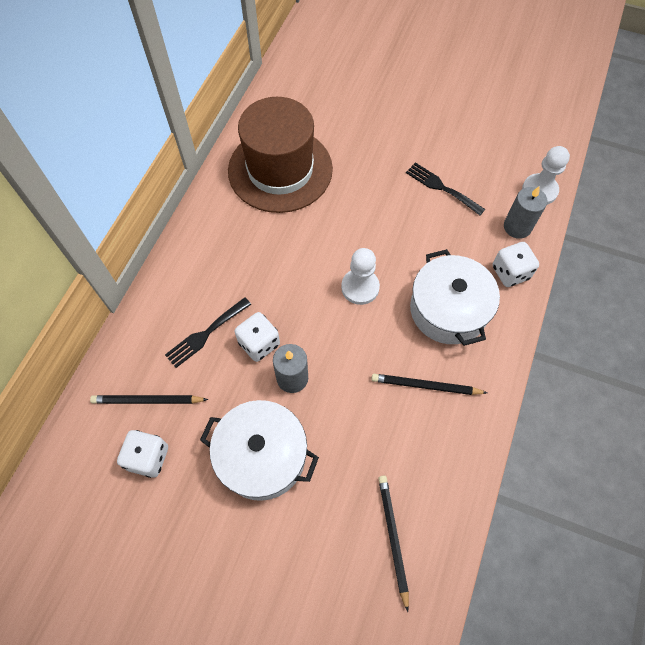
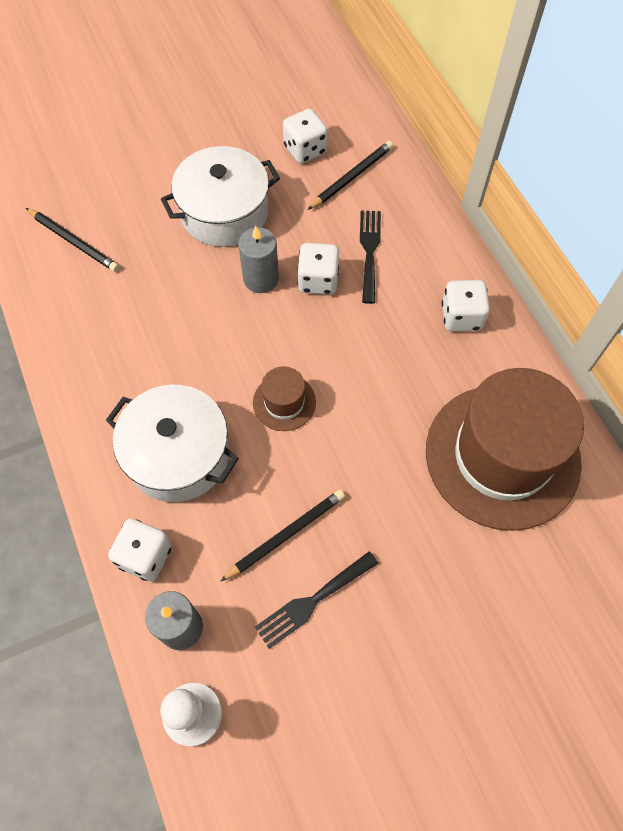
camera: 135 degrees right, 0 degrees up
(208, 247) = (461, 317): none -> white dice
(360, 287) = (284, 402): white pawn -> brown hat
(425, 386) = (139, 365): black pencil -> black pencil (285, 535)
(441, 188) = (312, 601): black fork -> black fork turned 150 degrees clockwise

